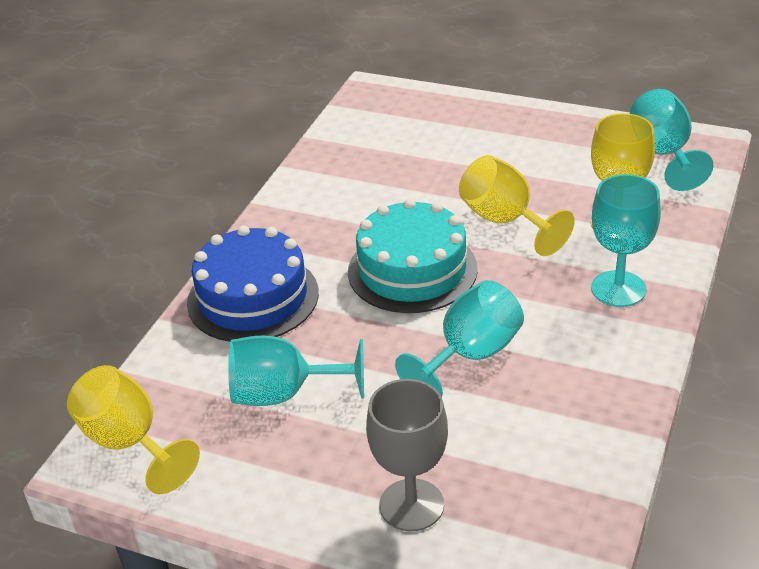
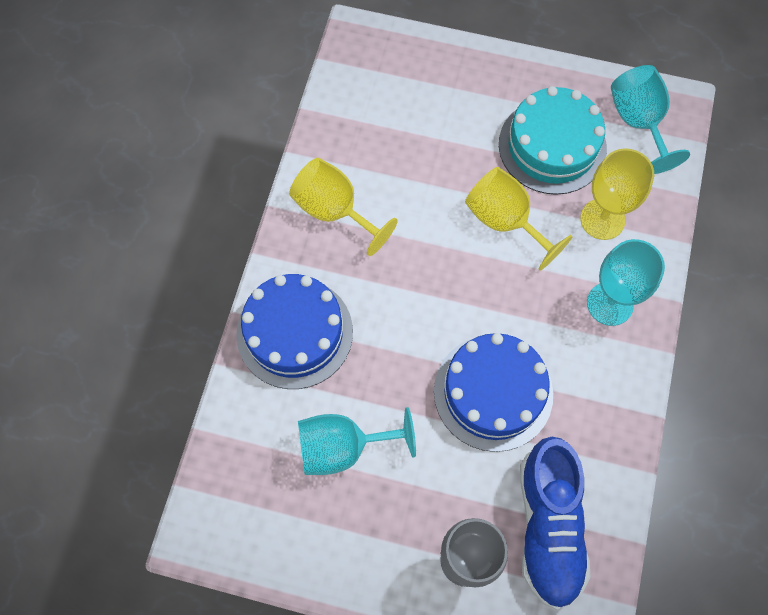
camera: 10 degrees left, 30 degrees up
(129, 443) = (224, 512): yellow goblet -> yellow goblet (335, 211)
(412, 270) = (430, 289): turquoise cake -> turquoise cake (552, 146)
(470, 356) = (493, 392): turquoise goblet -> blue cake
(521, 480) = (548, 526): none -> blue shoe

